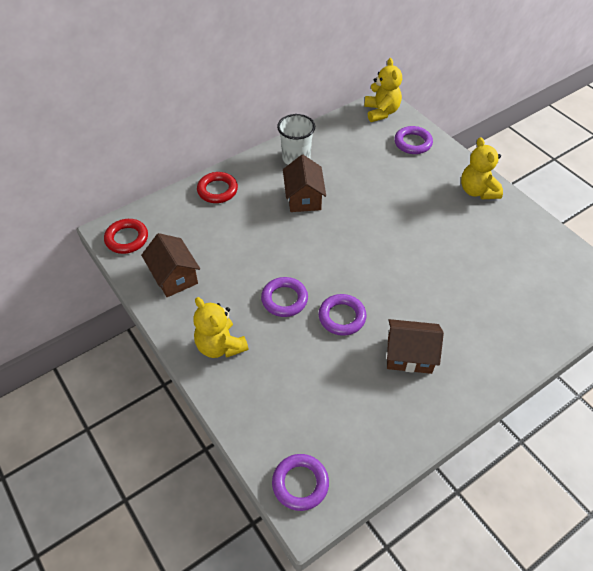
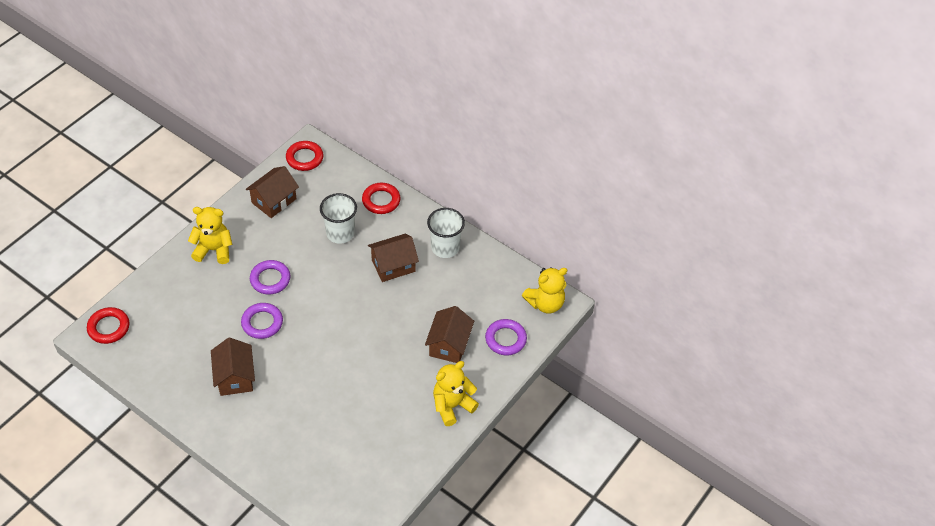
camera: 70 degrees right, 0 degrees up
(220, 346) = (214, 250): yellow teddy bear -> yellow teddy bear turned 60 degrees clockwise
(245, 229) = (340, 233): none -> white cup
(300, 483) = (109, 327): purple ring -> red ring
(409, 179) = (449, 344): none -> brown house

